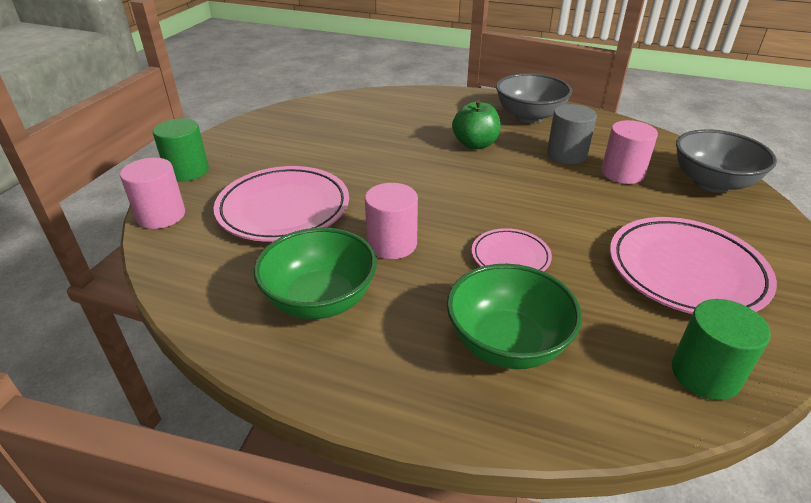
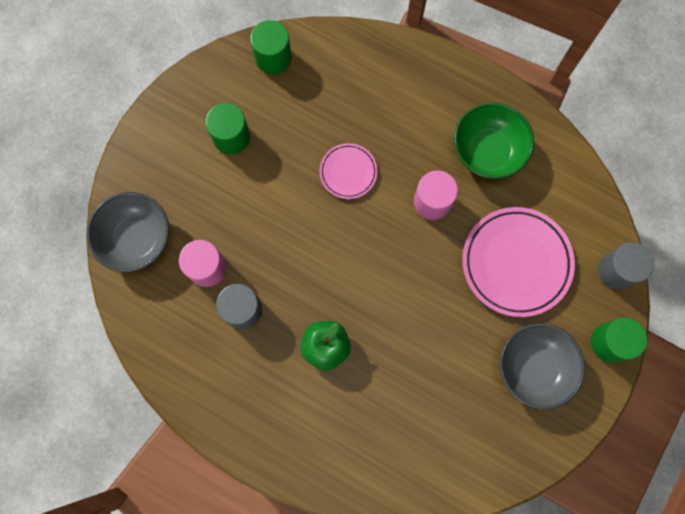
camera: 170 degrees left, 40 degrees up
(161, 215) = (617, 270): pink cylinder -> grey cylinder
(507, 344) = (376, 96): green bowl -> none
(529, 116) = (247, 401): grey bowl -> grey bowl (533, 367)
(685, 271) = (231, 137): pink plate -> green cylinder

